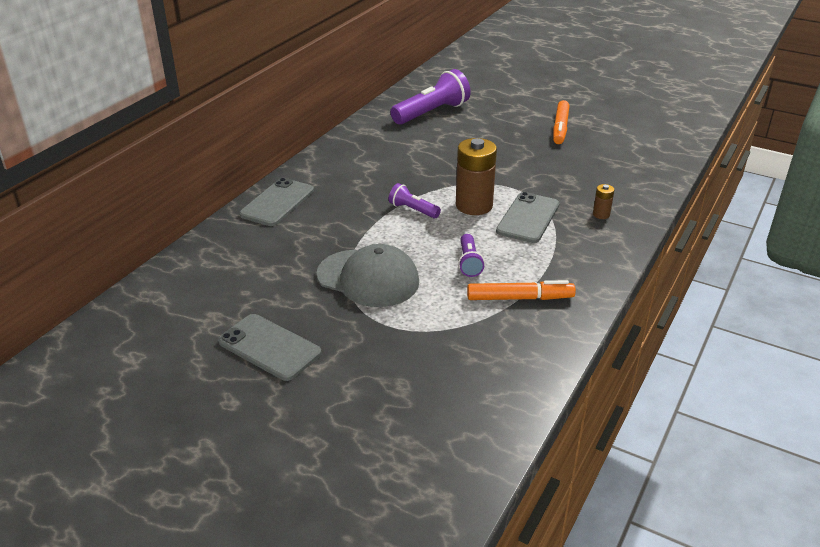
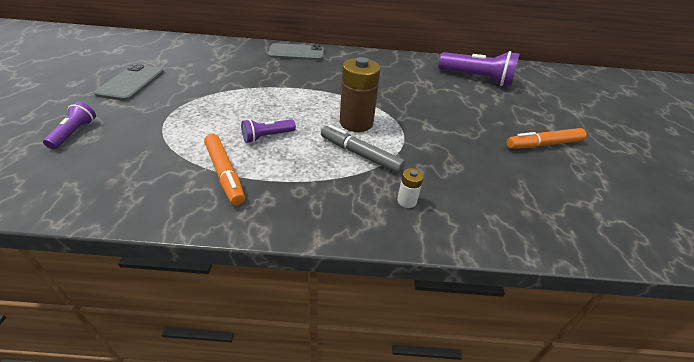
camera: 60 degrees right, 5 degrees up
(368, 278) = (223, 99): grey cap -> none
(413, 210) = (326, 98): purple flashlight -> purple flashlight (74, 133)
(528, 218) = (360, 154): grey phone -> grey marker
(601, 214) = (406, 201): brown battery -> white battery

